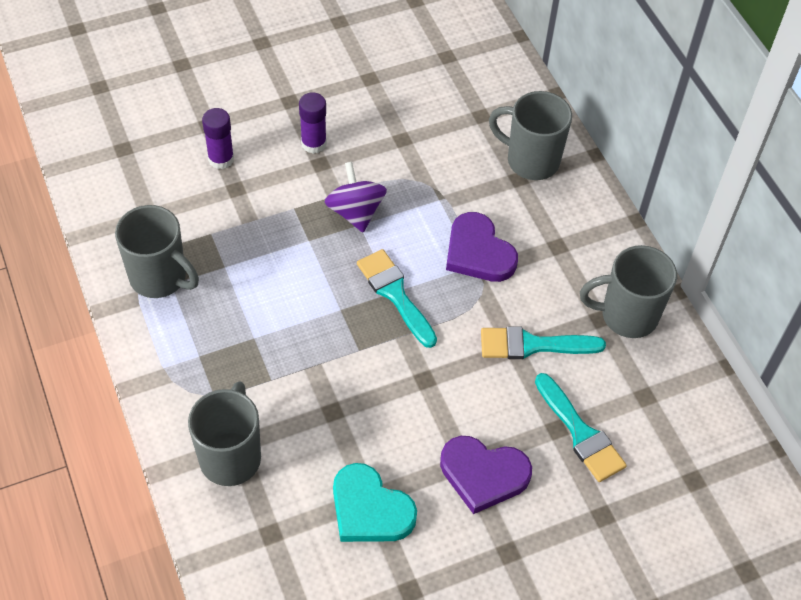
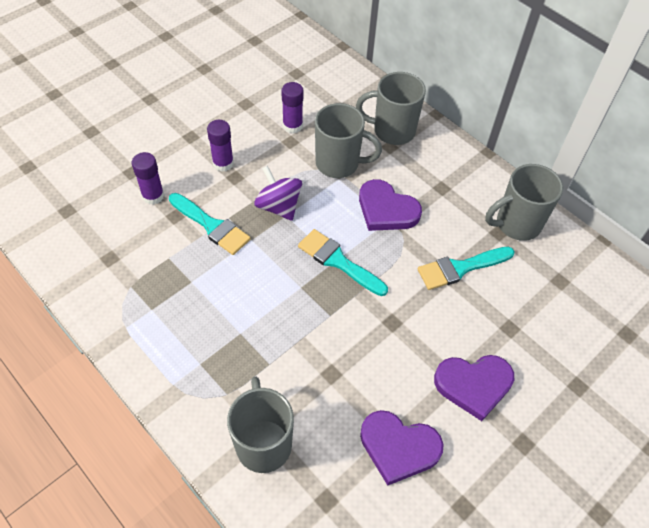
camera: 20 degrees left, 0 degrees up
(160, 278) = (139, 308): grey mug -> grey mug (339, 164)
(370, 509) = (398, 447): turquoise heart -> purple heart
(413, 121) = (292, 126): none -> purple glue stick
(580, 433) = (529, 325): turquoise brush -> turquoise brush (211, 226)

